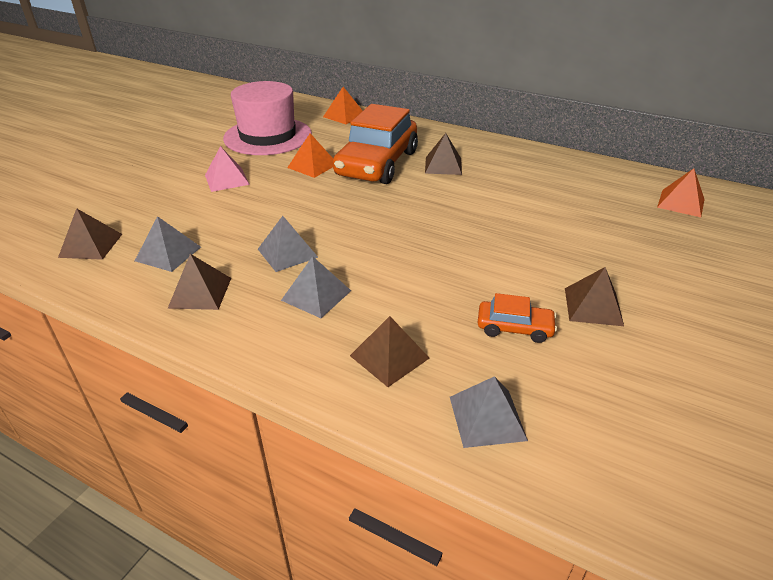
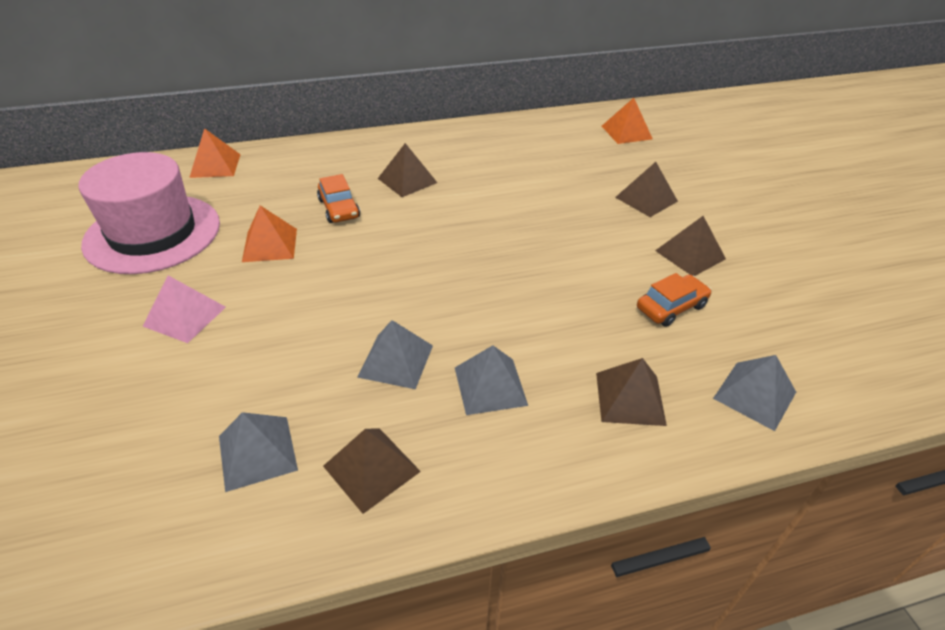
camera: 45 degrees left, 5 degrees up
(91, 245) = (122, 517): brown pyramid -> brown pyramid (646, 199)
(377, 163) = (339, 208): orange car -> orange car, size x0.44

